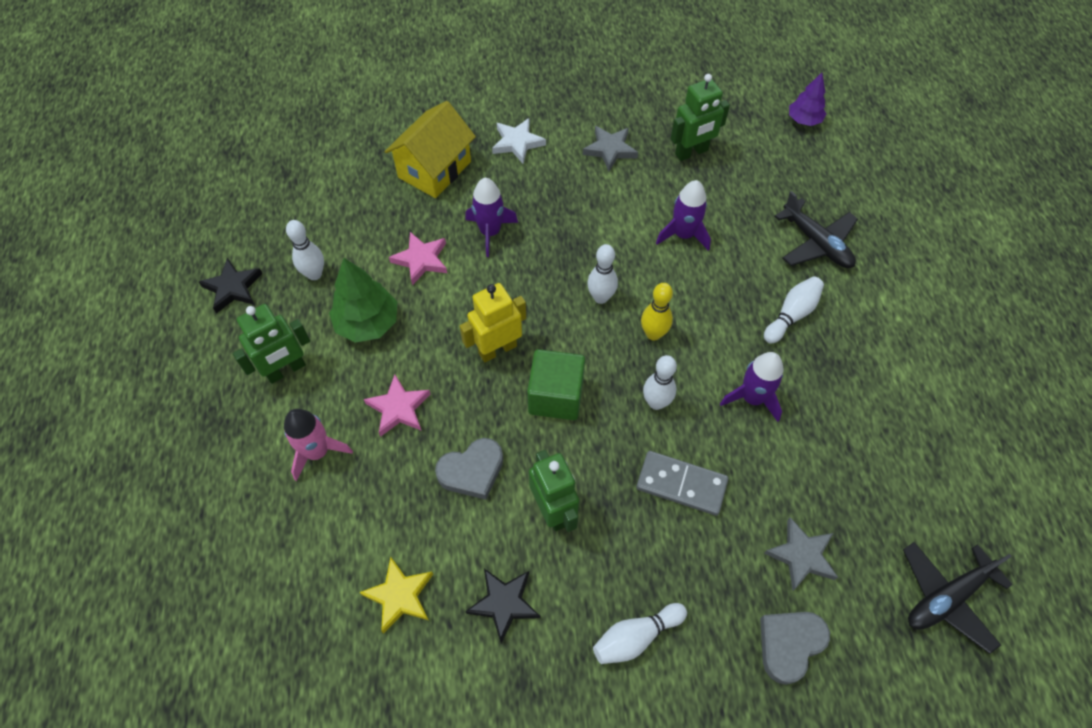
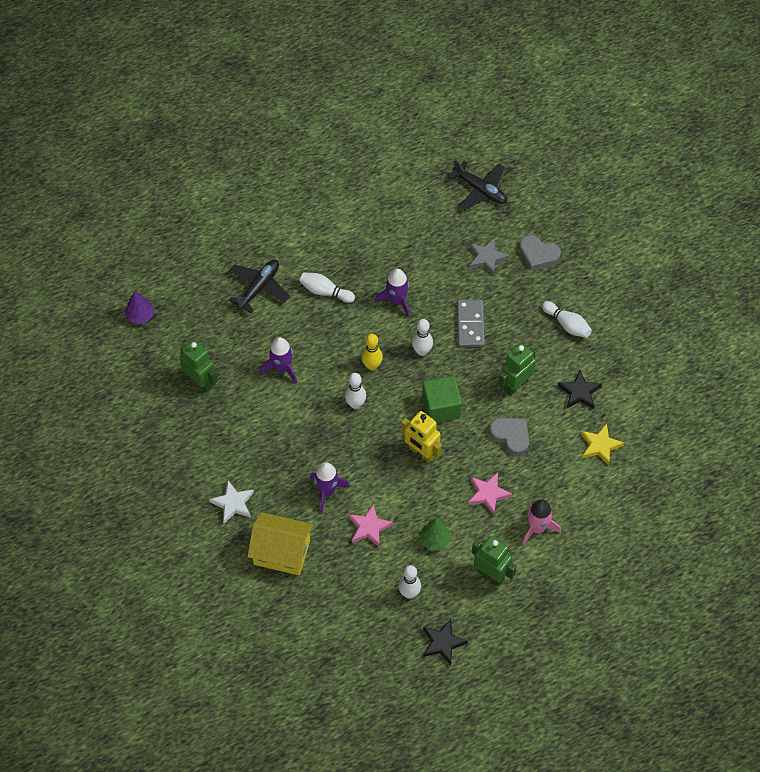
camera: 110 degrees left, 0 degrees up
(368, 323) = (434, 540): green tree -> green tree, size x0.64
(610, 150) = (217, 437): grey star -> none

